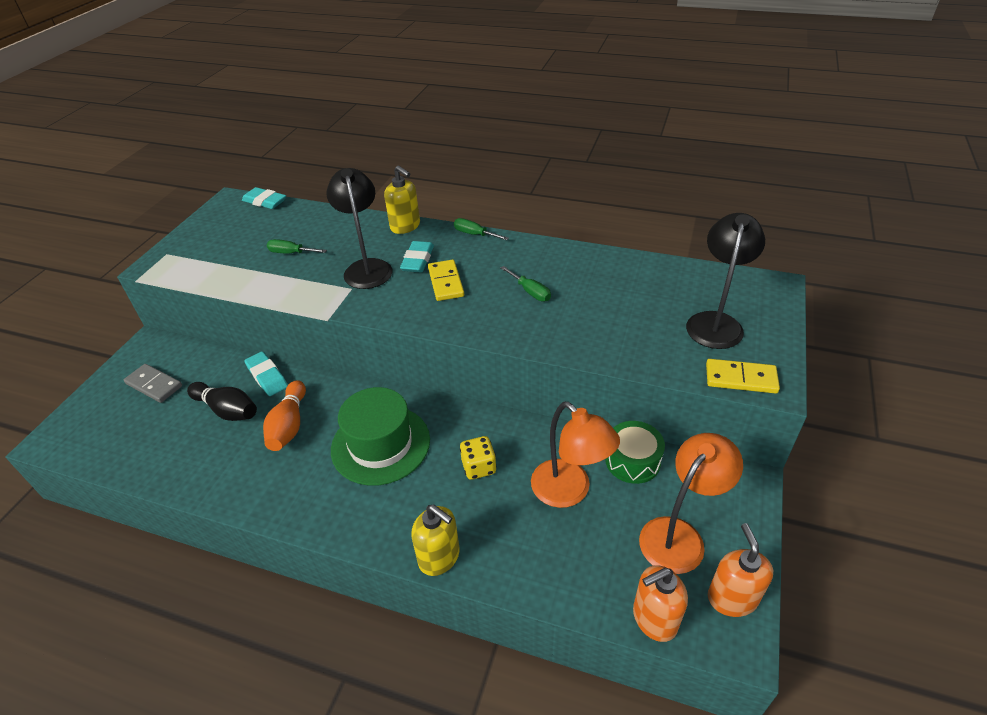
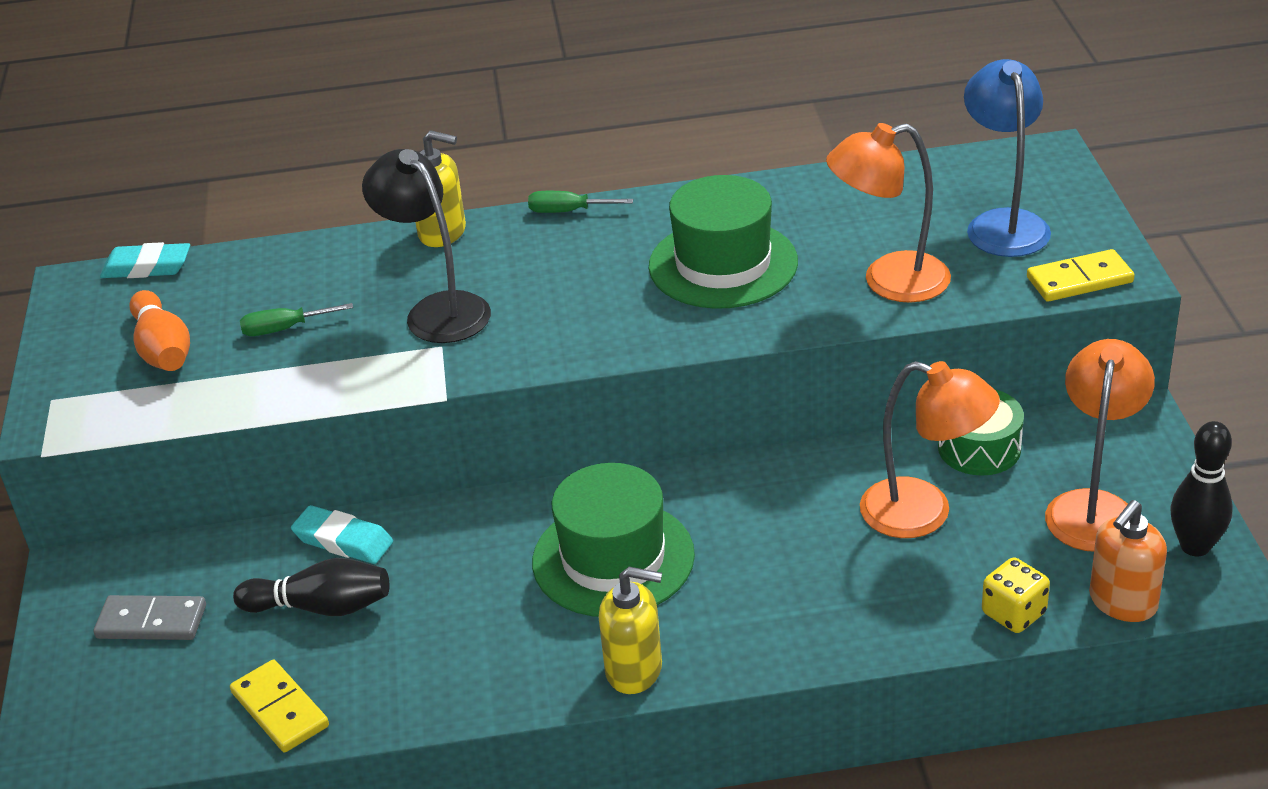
camera: 25 degrees left, 5 degrees down
(289, 425) = (446, 588): orange bowling pin -> orange bowling pin (163, 349)
(418, 260) = (511, 274): turquoise eraser -> none
(439, 557) = (811, 650): yellow soap dispenser -> yellow soap dispenser (634, 670)
(445, 282) = (584, 291): yellow domino -> yellow domino (280, 709)
(479, 467) = (780, 532): yellow dice -> yellow dice (1013, 613)
(530, 292) = (723, 264): green screwdriver -> green hat
(617, 336) = (889, 281): none -> orange lamp
(715, 322) = (1003, 223): black lamp -> blue lamp
(732, 598) = (1195, 546): orange soap dispenser -> black bowling pin

